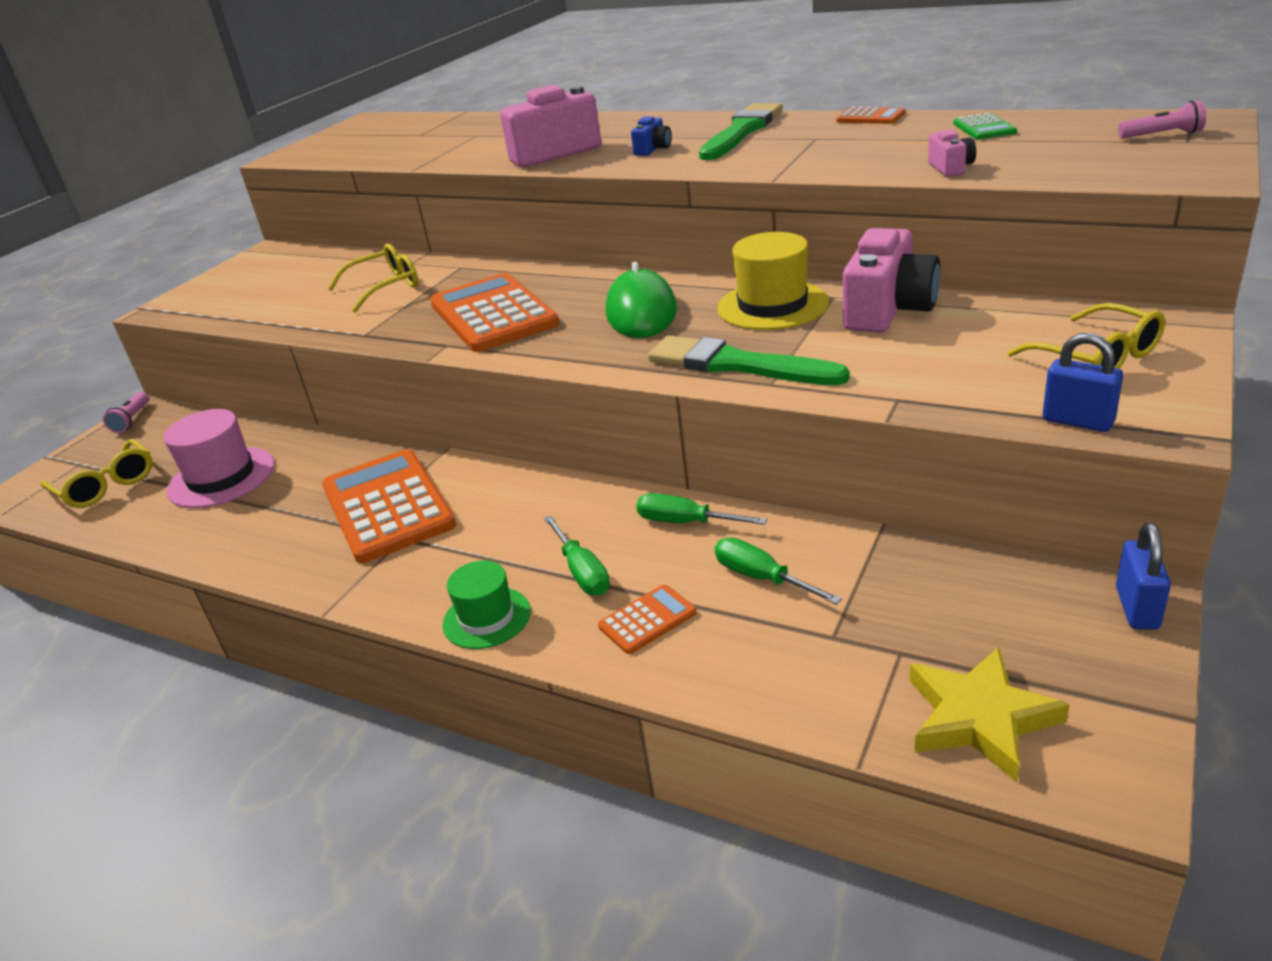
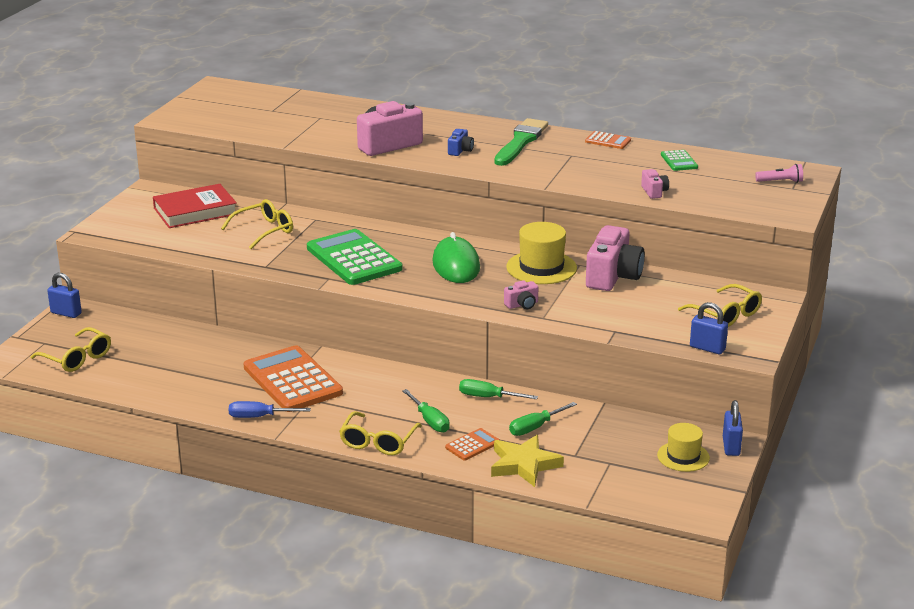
camera: 10 degrees left, 5 degrees down
(132, 419) = (66, 313): pink flashlight -> blue padlock
(221, 477) = (163, 357): pink hat -> none
(308, 271) = (195, 211): none -> red book
(314, 574) = (259, 417): none -> blue screwdriver
(487, 618) = (378, 442): green hat -> yellow glasses
(493, 314) = (354, 259): orange calculator -> green calculator
(737, 364) = (522, 305): green brush -> pink camera
(762, 578) = (535, 427): green screwdriver -> green screwdriver turned 75 degrees counterclockwise
(979, 718) = (646, 489): yellow star -> yellow star (524, 465)
(1045, 634) = (683, 456): none -> yellow hat

